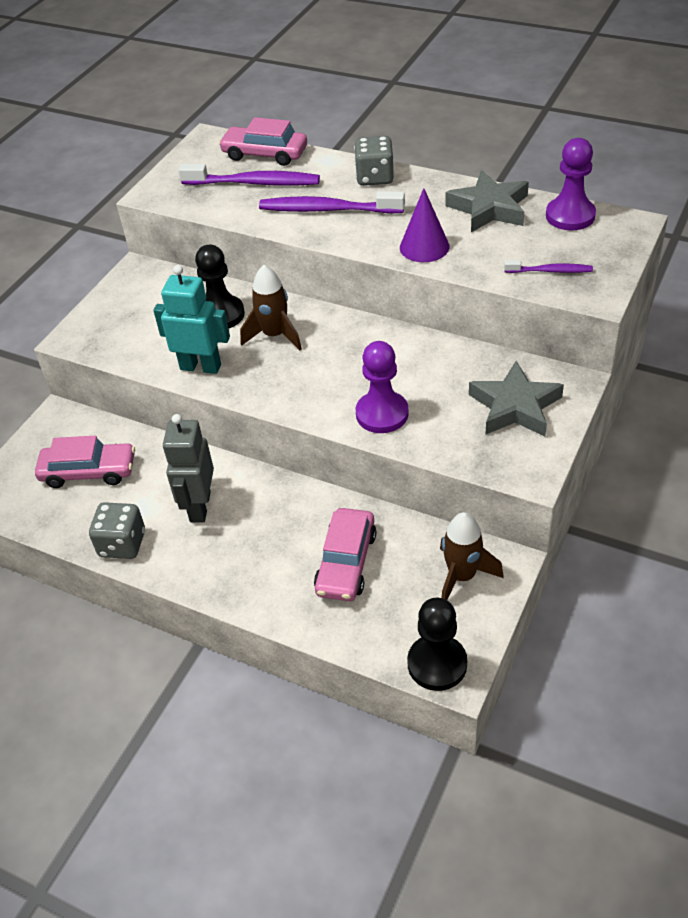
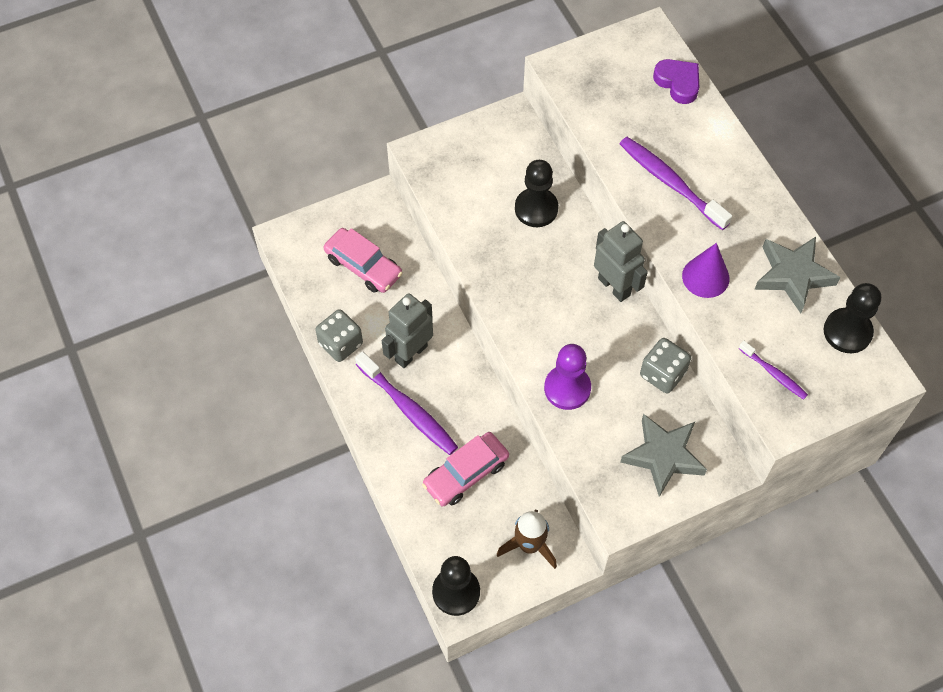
camera: 35 degrees right, 15 degrees up
(201, 367) = (482, 248): turquoise robot -> none
(254, 183) = (641, 111): purple toothbrush -> purple toothbrush (408, 409)
(265, 154) = (678, 83): pink car -> purple heart
(274, 335) = (556, 258): brown rocket -> none
(344, 324) = (614, 286): none -> grey robot
(375, 177) = (738, 174): grey dice -> grey dice (662, 374)
(570, 216) = (847, 332): purple pawn -> black pawn

